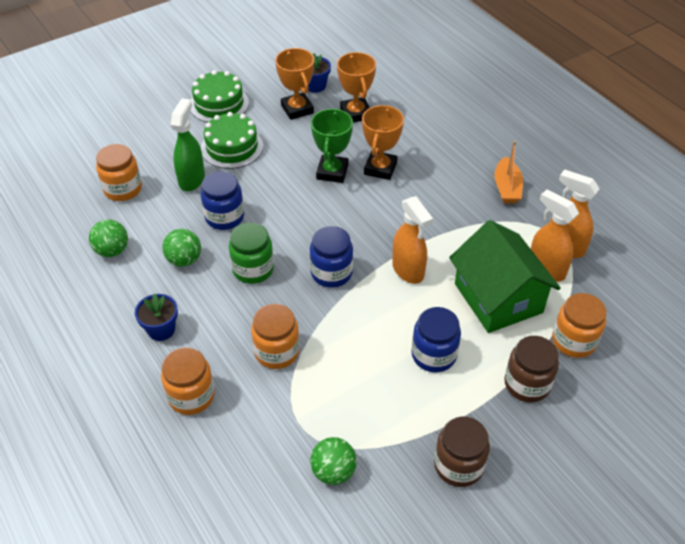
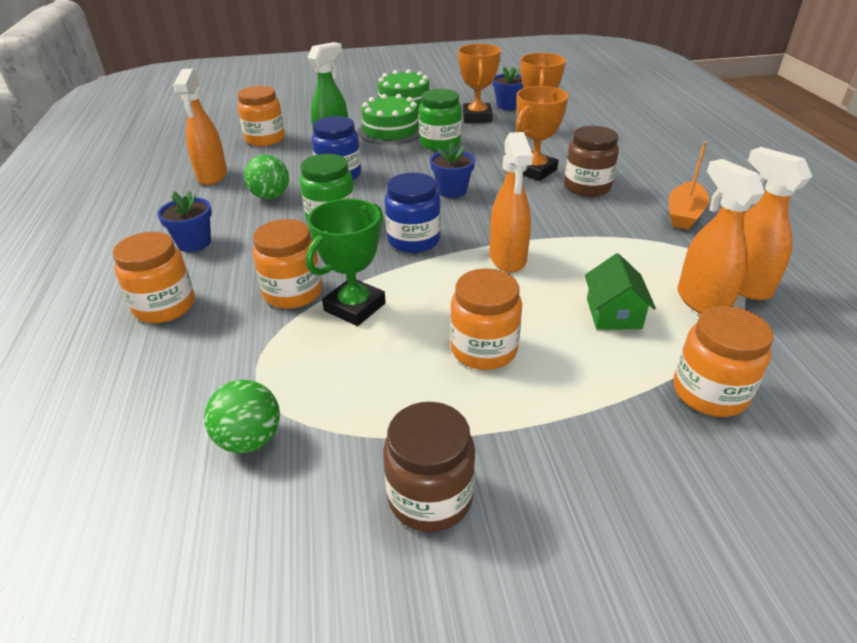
camera: 25 degrees right, 10 degrees down
(112, 250) = (212, 176): green ball -> orange spray bottle
(285, 153) = (440, 143): none -> green jar
(329, 210) = (452, 191): none -> blue flower pot
(332, 172) = (478, 164): green trophy -> green trophy (355, 307)
(433, 355) = (484, 349): blue jar -> orange jar
(498, 298) = (613, 313): green house -> green house, size x0.49
(527, 384) = (604, 424): brown jar -> brown jar (587, 187)

